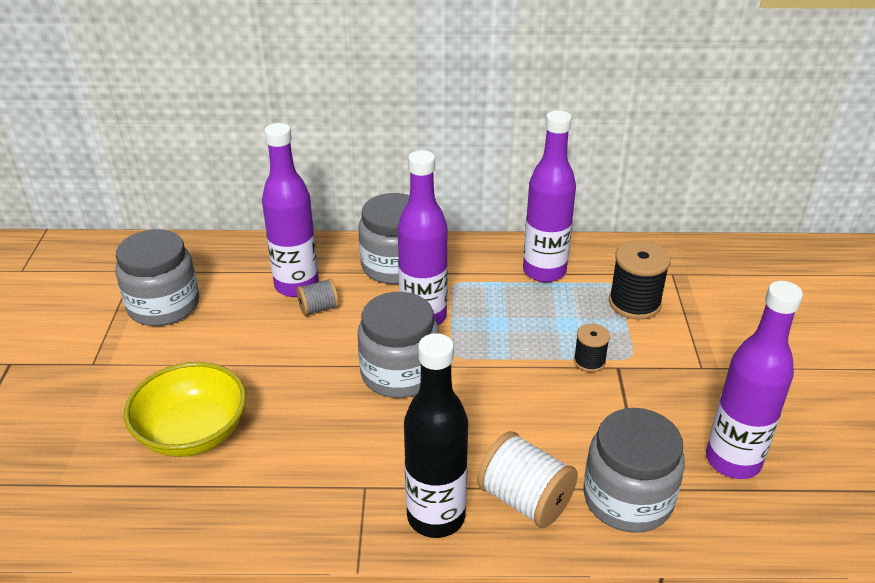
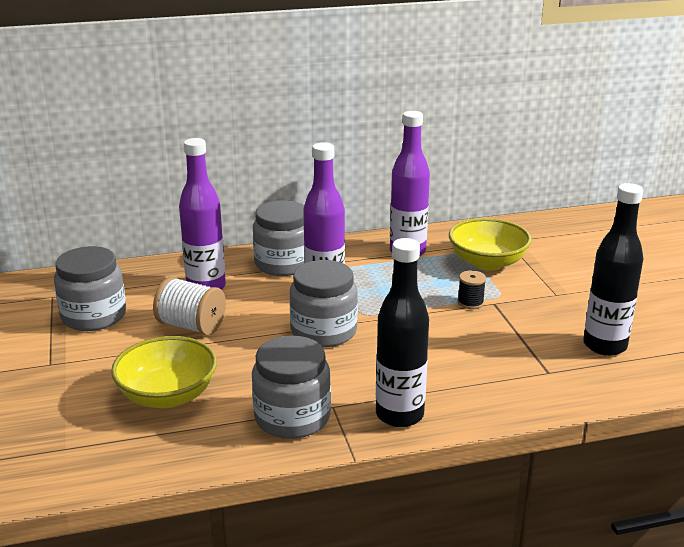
camera: 15 degrees left, 10 degrees down
(318, 308) = (233, 299): grey spool -> none
(525, 499) = (463, 393): white spool -> white spool (191, 326)
(627, 498) = (539, 380): grey jar -> grey jar (292, 417)
(634, 303) = (487, 262): black spool -> yellow bowl
(733, 460) = (604, 345): purple bottle -> black bottle

